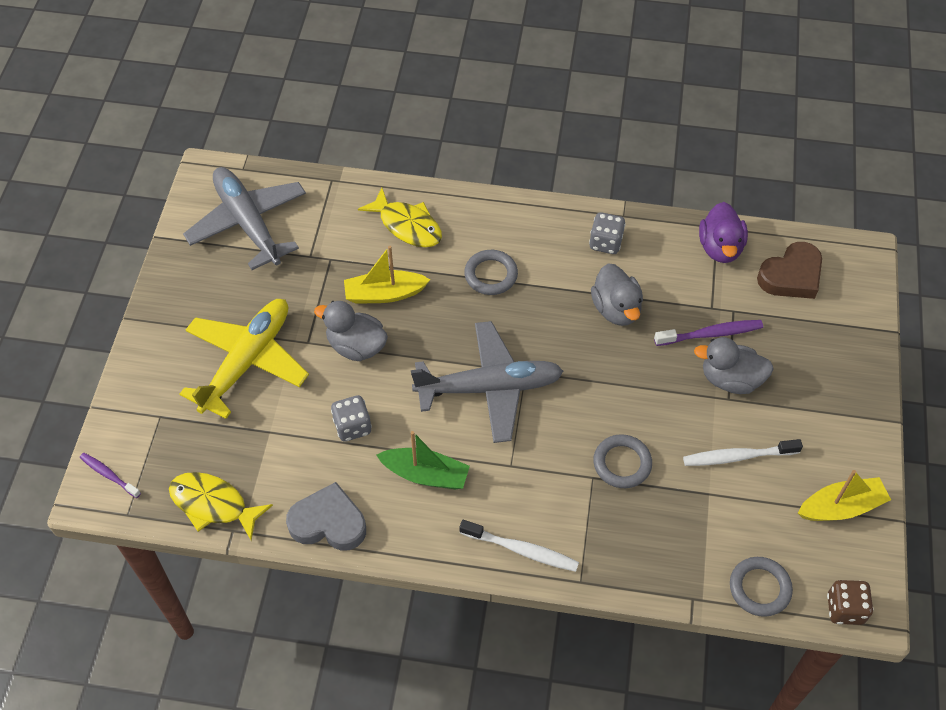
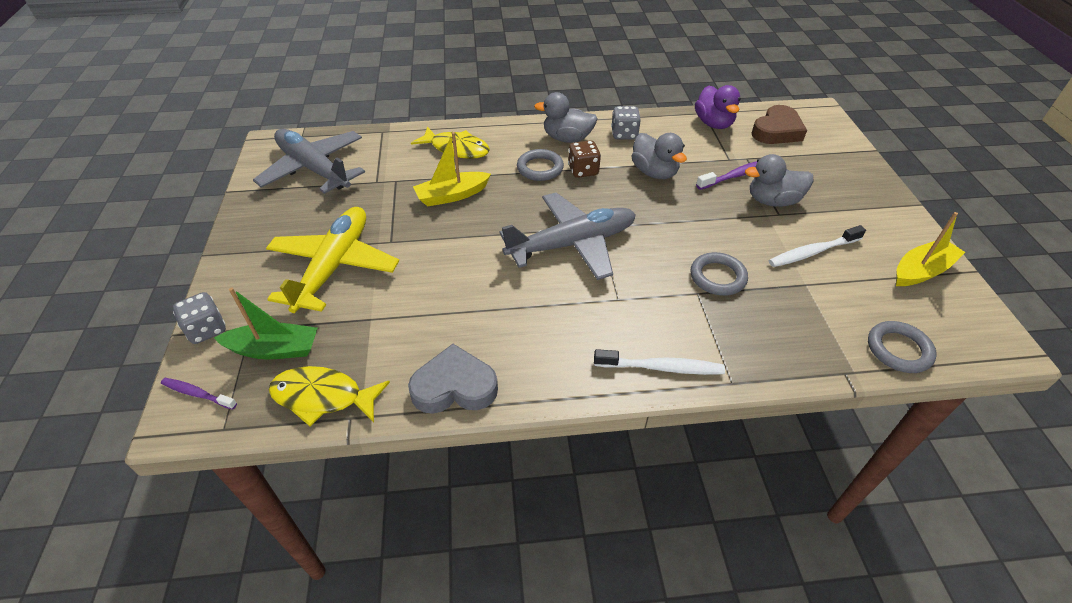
camera: 15 degrees left, 10 degrees down
(352, 426) = (454, 298): grey dice -> grey dice (207, 329)
(356, 346) = (438, 236): grey duck -> grey duck (567, 138)
(425, 474) = (539, 323): green boat -> green boat (274, 349)
(845, 609) = (983, 350): brown dice -> brown dice (583, 171)

